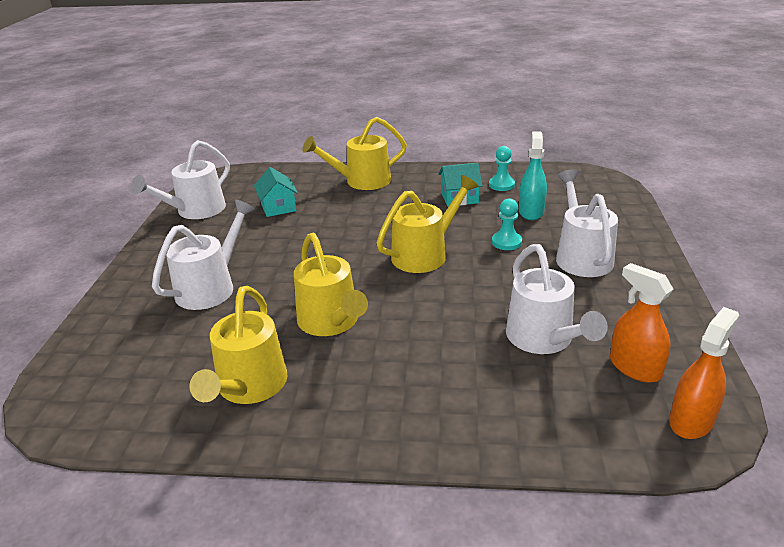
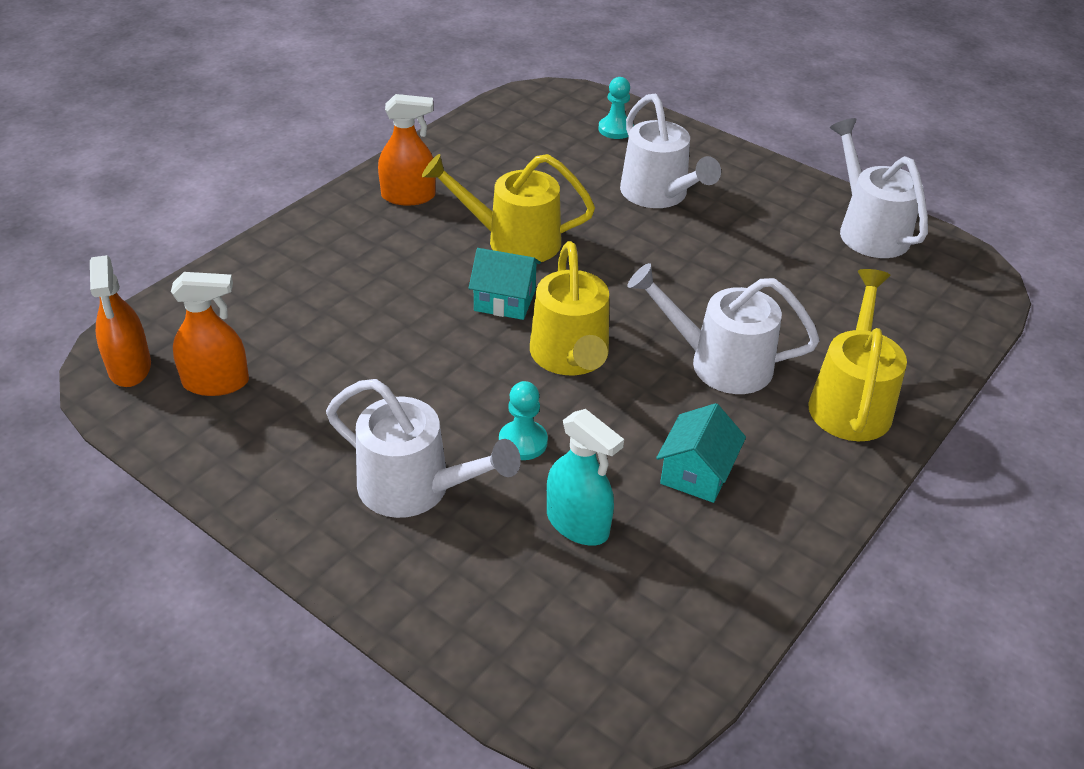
camera: 120 degrees right, 10 degrees up
(249, 387) = (473, 172): yellow watering can -> none
(278, 207) = (822, 294): turquoise house -> turquoise house (504, 300)
(321, 406) = (408, 196): none -> orange spray bottle
(501, 185) = (699, 551): turquoise pawn -> turquoise pawn (615, 129)
(544, 339) = (323, 352): white watering can -> white watering can (718, 363)

